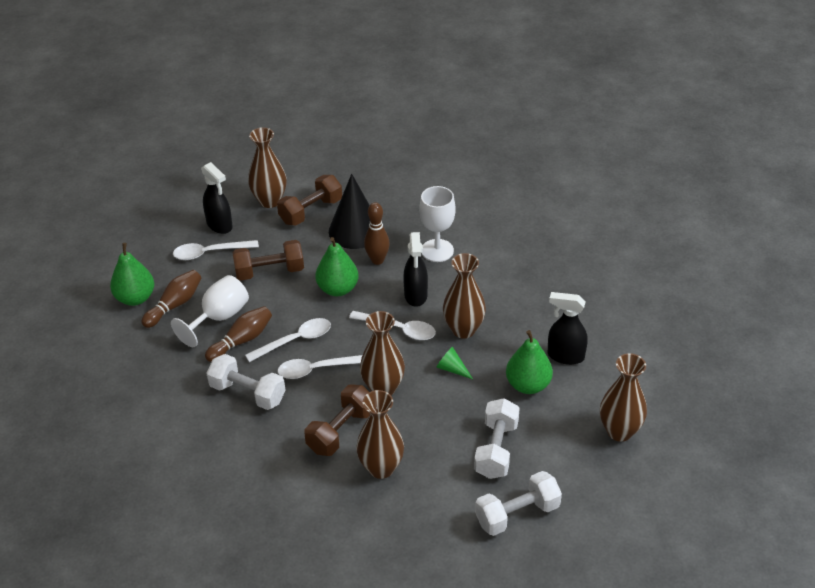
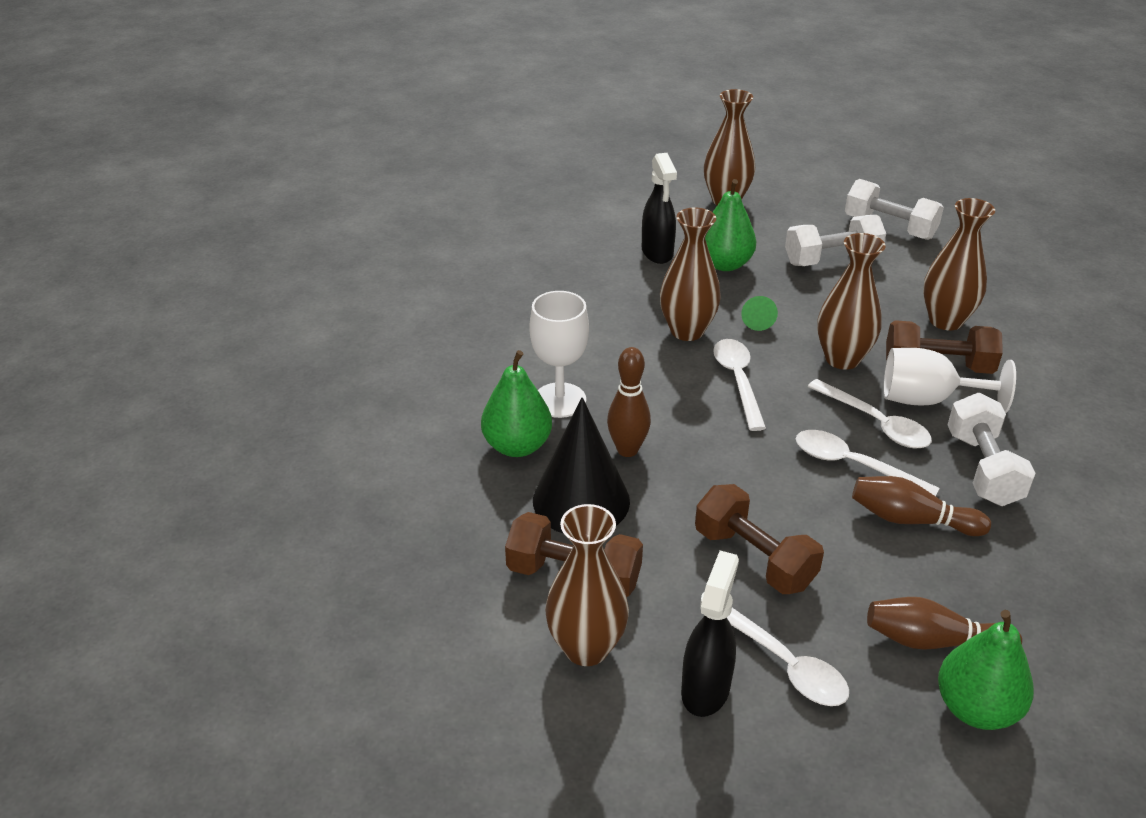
camera: 120 degrees left, 5 degrees down
(219, 317) = (899, 569): white goblet -> white goblet (927, 400)
(337, 289) = (720, 466): green pear -> green pear (517, 446)
(415, 295) = (665, 388): black spray bottle -> none

